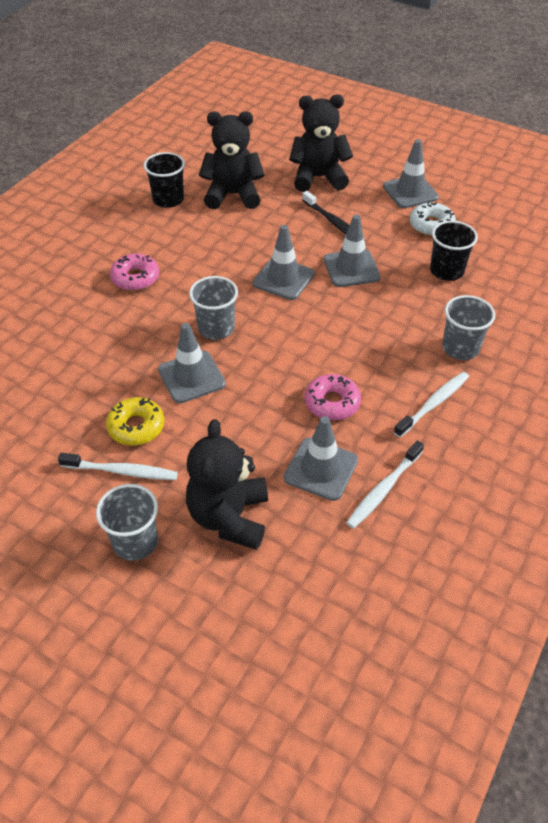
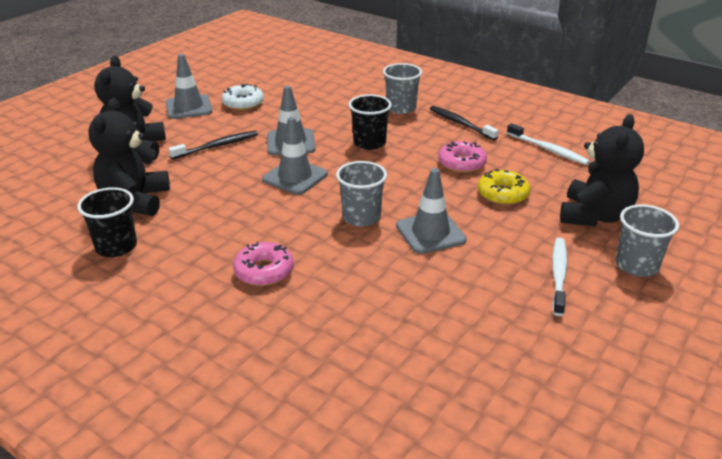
camera: 85 degrees left, 15 degrees down
(136, 427) = (500, 267): yellow donut -> yellow donut (502, 194)
(229, 517) = (594, 216): black teddy bear -> black teddy bear turned 75 degrees counterclockwise
(321, 469) = (534, 173): grey traffic cone -> none
(433, 404) = (460, 124): white toothbrush -> black toothbrush
(446, 271) = (307, 103): black cup -> black cup (369, 143)

